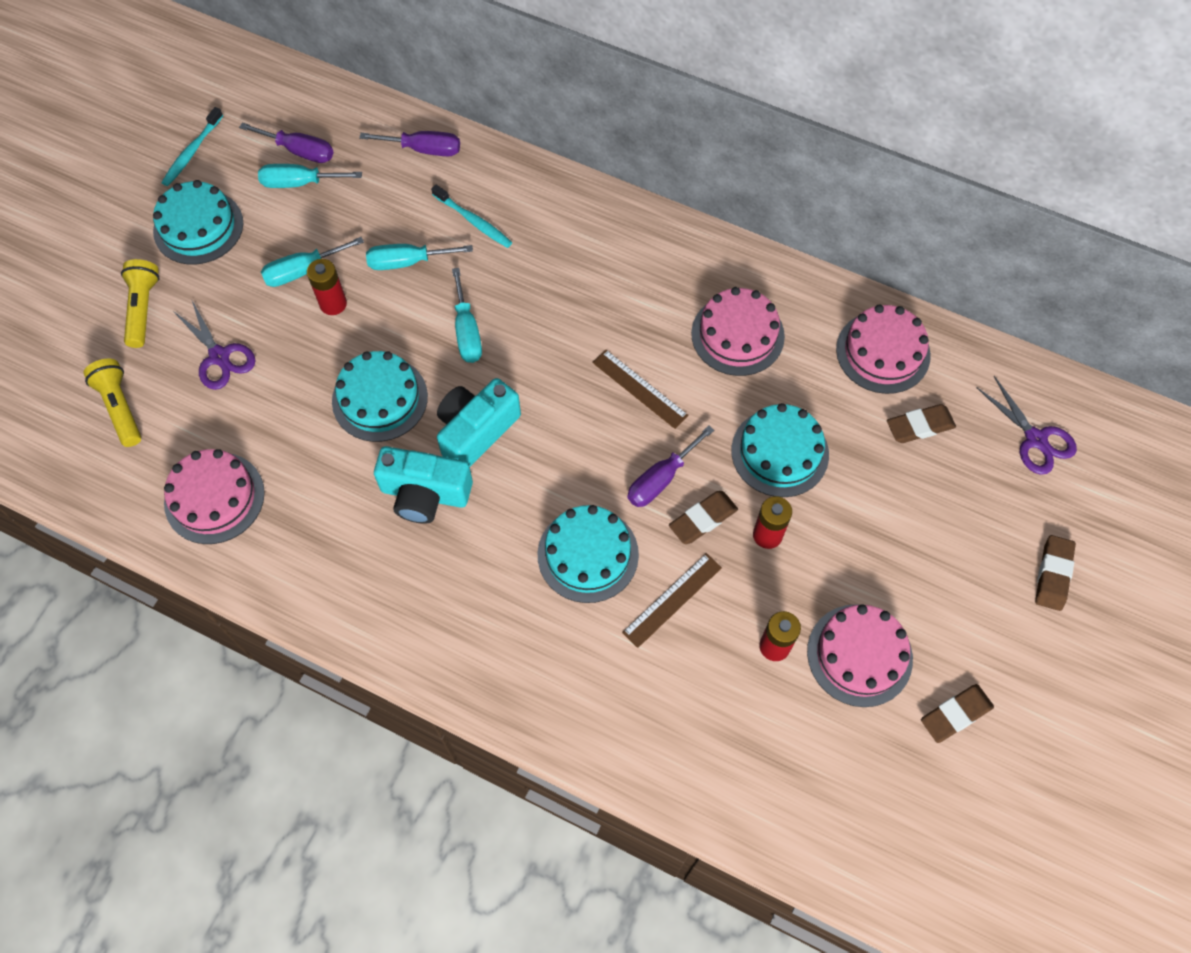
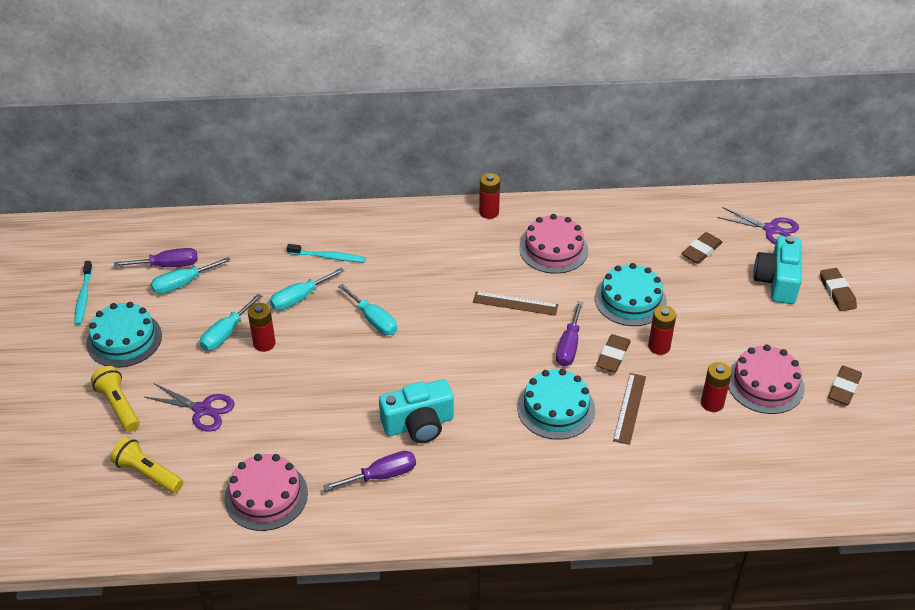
camera: 30 degrees left, 20 degrees down
(380, 399) = (342, 384): turquoise cake -> none
(424, 149) = (260, 230): purple screwdriver -> purple screwdriver (382, 475)
(476, 431) = (425, 373): turquoise camera -> turquoise camera (777, 281)
(697, 245) = (489, 212): none -> red battery
(883, 352) = (648, 222): pink cake -> none

